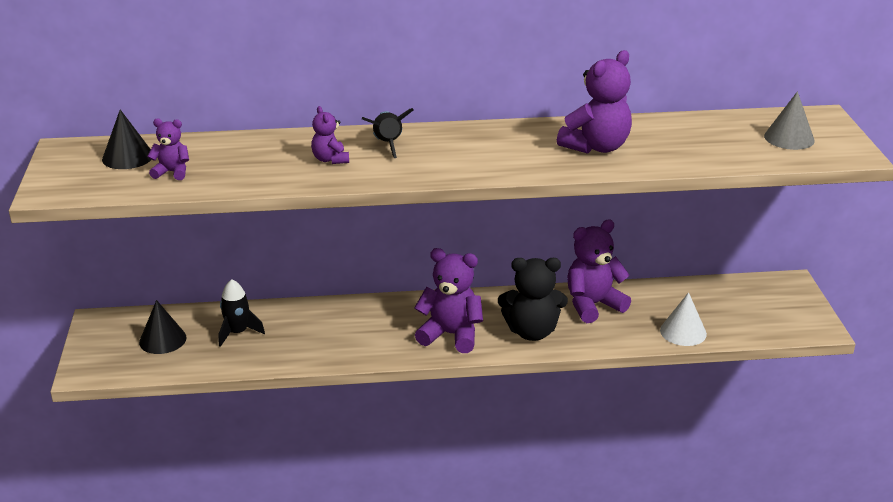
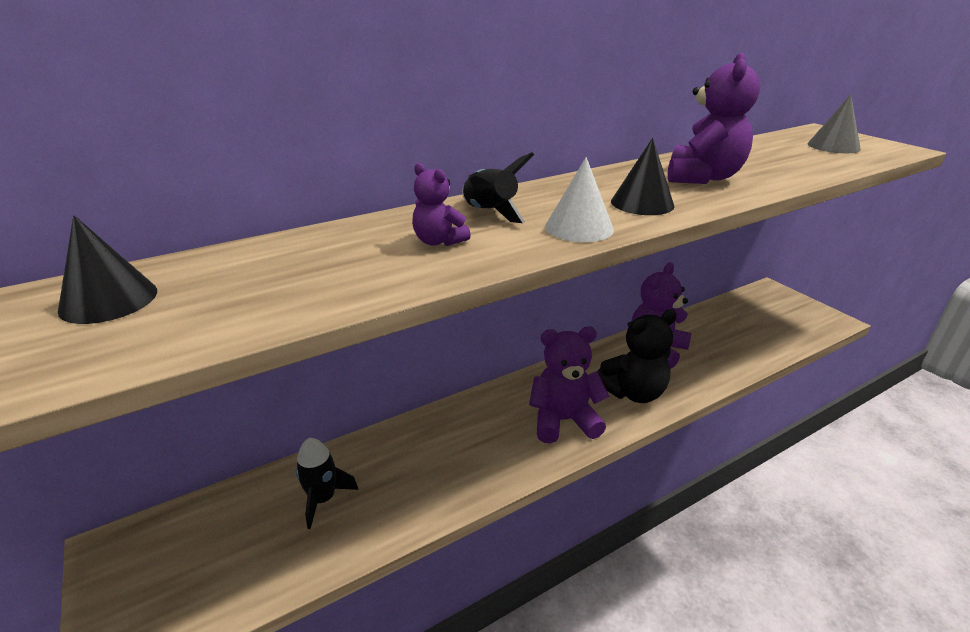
camera: 25 degrees left, 0 degrees up
(162, 340) = (222, 546): black cone -> black cone (642, 203)
(172, 172) = (206, 307): purple teddy bear -> none
(683, 332) = (750, 353): white cone -> white cone (579, 227)

